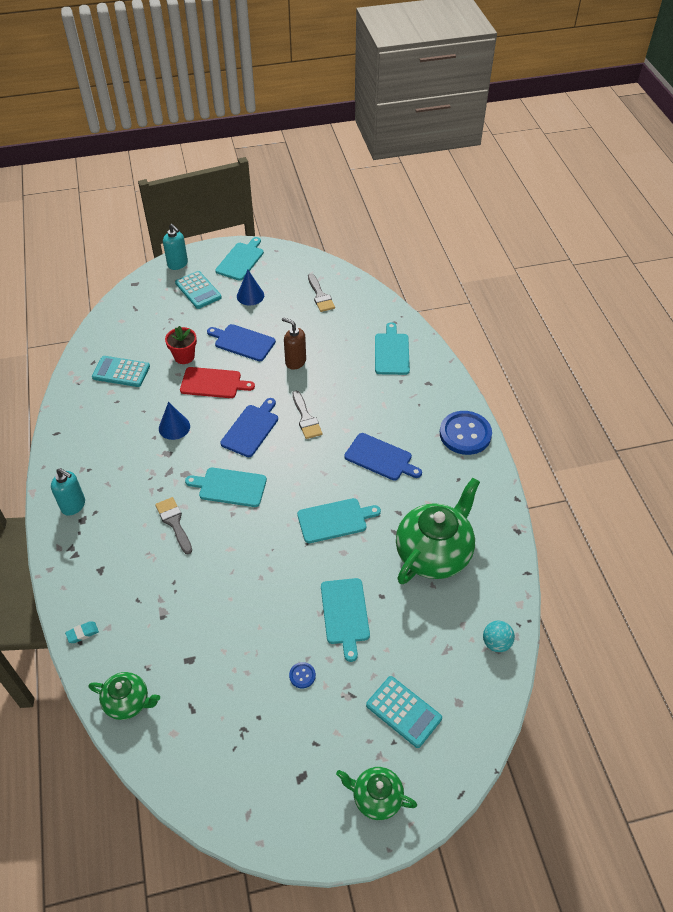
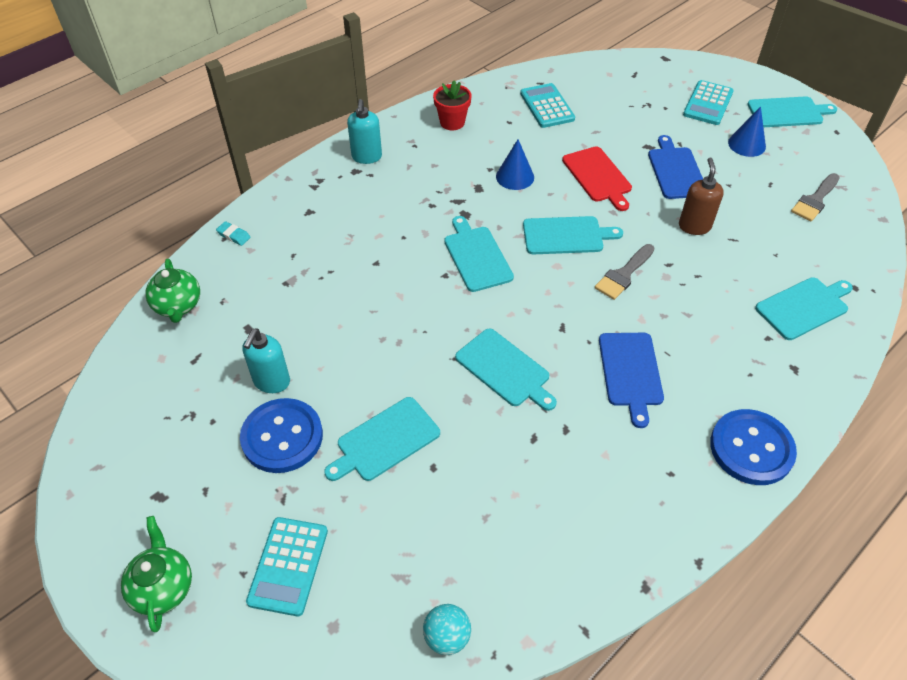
camera: 60 degrees right, 0 degrees up
(174, 522) = (400, 236): grey brush -> none
(178, 264) = (725, 72): turquoise soap dispenser -> turquoise soap dispenser (271, 382)
(184, 356) = (610, 138): red flower pot -> red flower pot (452, 122)
(251, 429) = (566, 236): blue cutting board -> turquoise cutting board
(302, 675) = (282, 437): blue button -> blue button, size x2.38
(434, 553) = (533, 497): green teapot -> none

